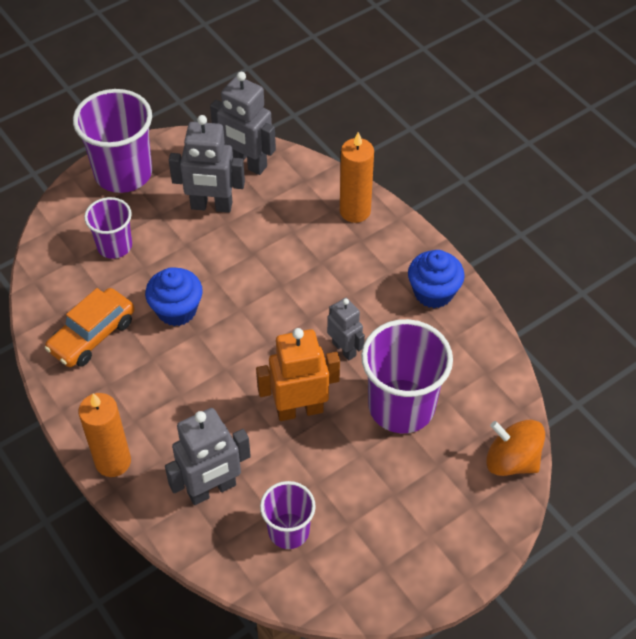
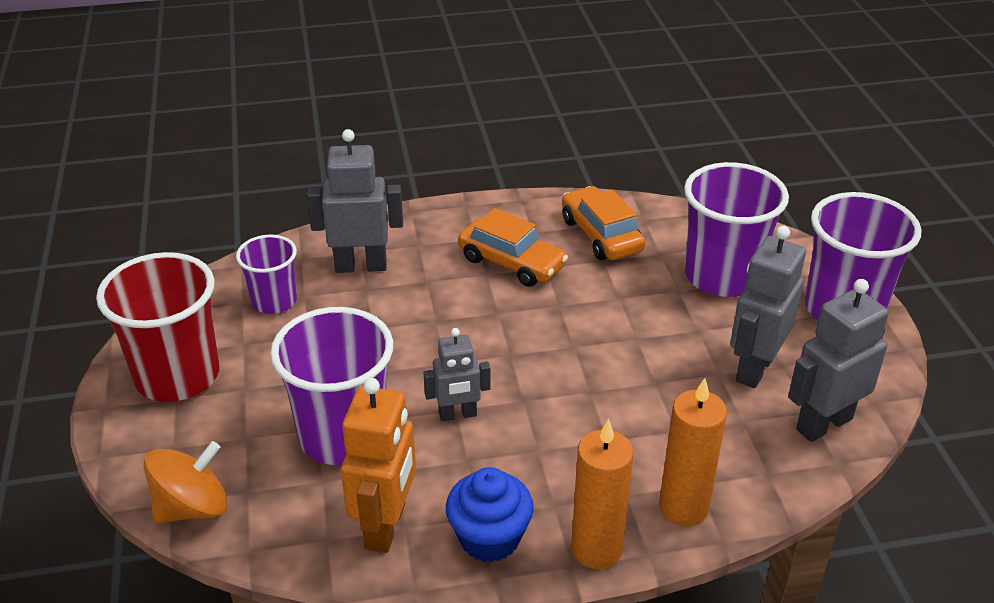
camera: 115 degrees right, 15 degrees down
(113, 461) = (440, 216): orange candle -> orange candle (596, 549)
(114, 246) = (722, 276): purple cup -> purple cup, size x1.72
(157, 382) = (512, 262): none -> orange car
(177, 310) = (600, 298): blue cupcake -> none
(212, 489) = (361, 266): grey robot -> grey robot turned 90 degrees clockwise
(299, 409) = (403, 351): orange robot -> orange robot (386, 526)
(407, 549) = (177, 376): none -> red cup

